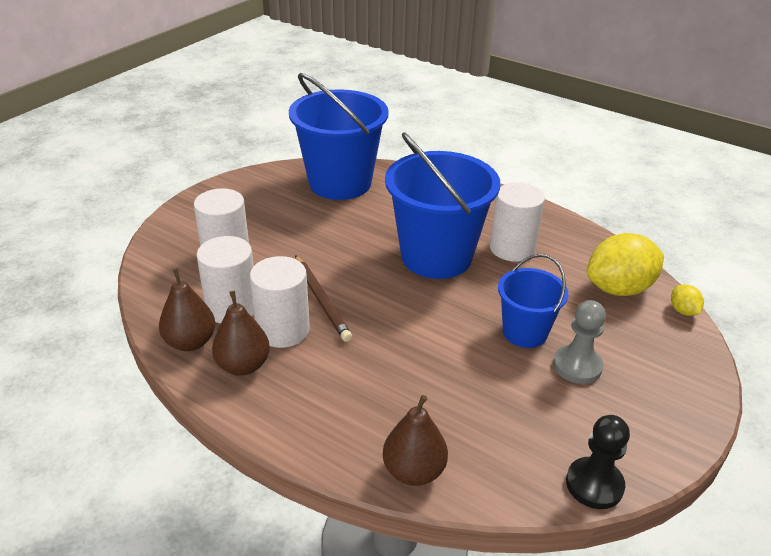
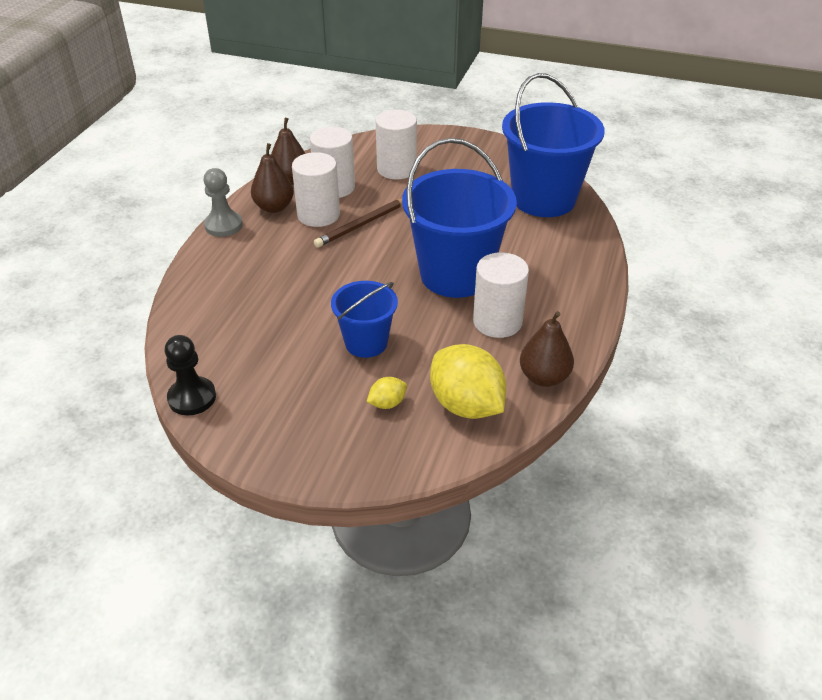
camera: 75 degrees right, 5 degrees up
(414, 471) = (190, 302): brown pear -> brown pear (544, 377)
(577, 366) = (331, 380): grey pawn -> grey pawn (223, 225)
(683, 311) = (450, 459): yellow lemon -> yellow lemon (387, 403)

